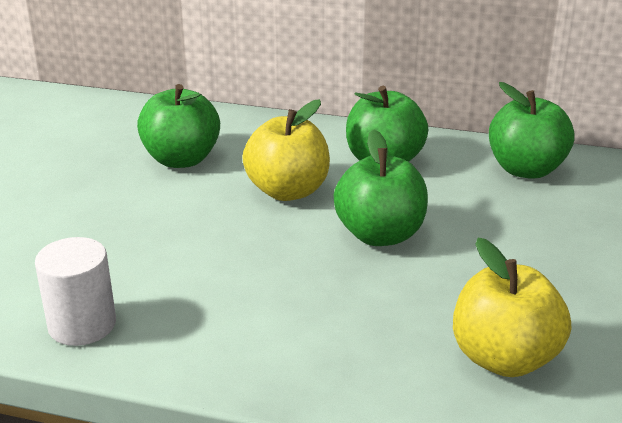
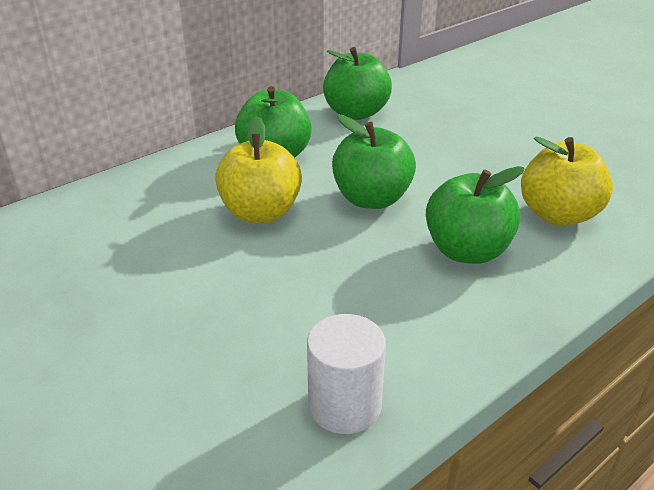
camera: 55 degrees left, 5 degrees up
(181, 159) = (131, 245): green apple -> green apple (467, 251)

